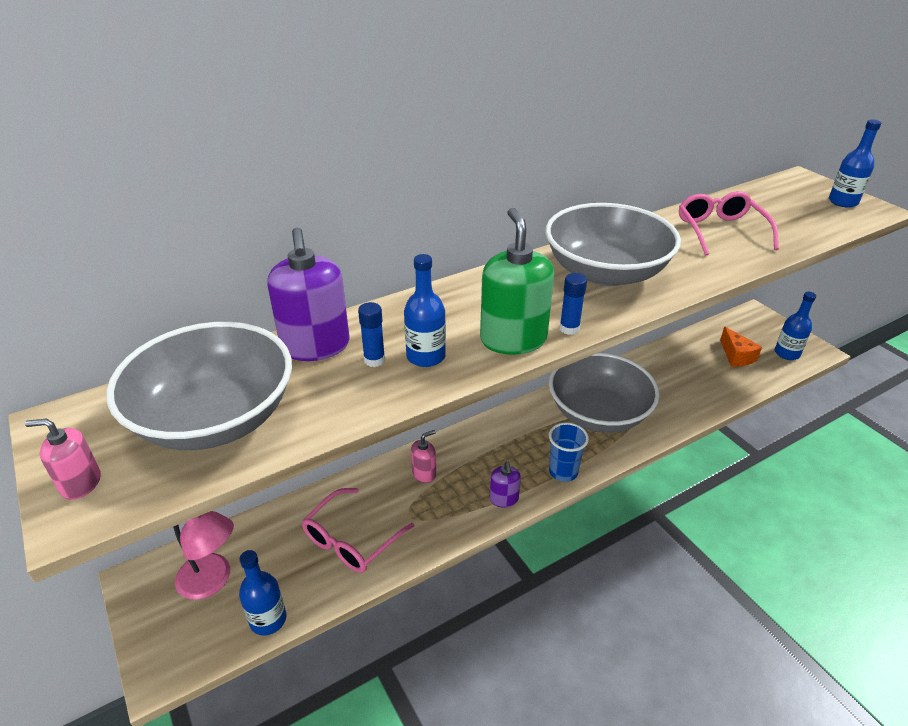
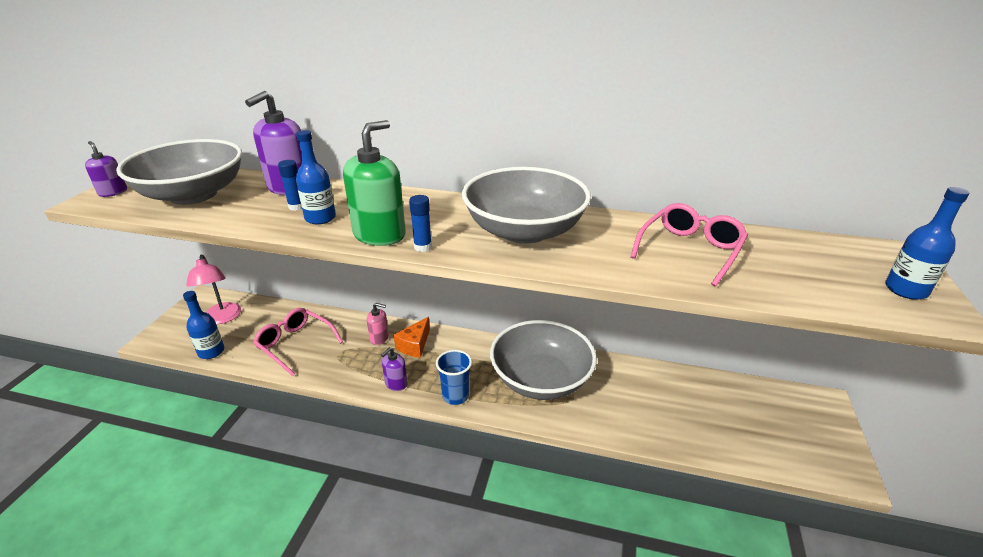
camera: 45 degrees right, 5 degrees down
(81, 483) = (113, 192): pink soap dispenser -> purple soap dispenser
(351, 540) = (295, 344): pink glasses -> pink glasses turned 45 degrees clockwise
(736, 356) = (739, 420): orange cheese -> orange cheese (414, 345)
(787, 353) = (804, 453): blue bottle -> none

